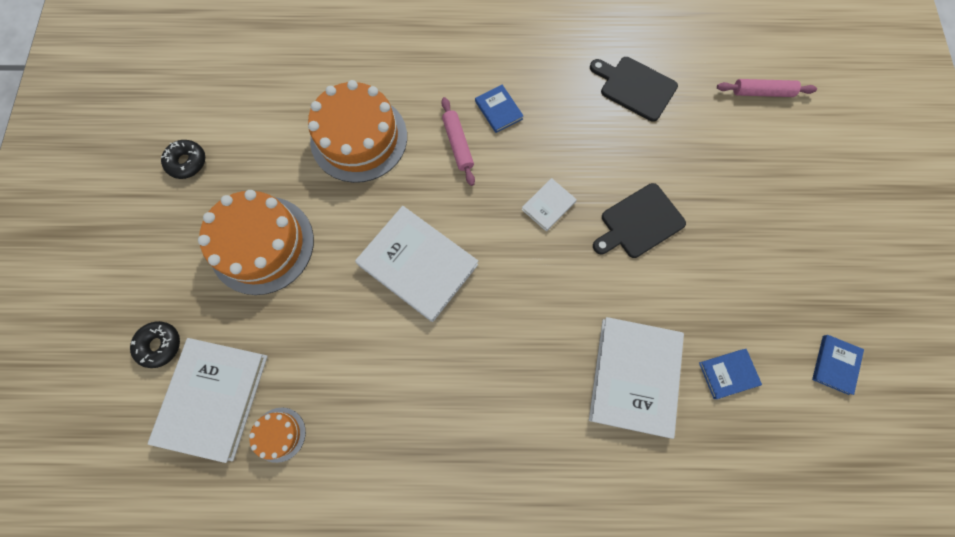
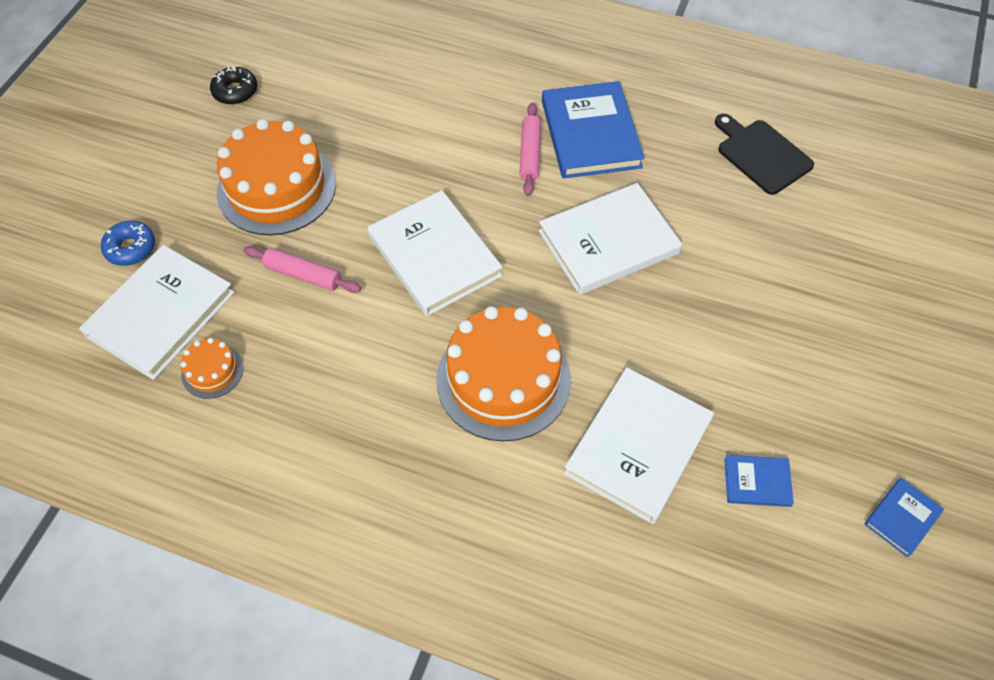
camera: 20 degrees right, 15 degrees down
(160, 345) = (130, 248): black donut -> blue donut
(359, 138) = (423, 118): orange cake -> orange cake (503, 379)
(498, 110) = (590, 134): blue book -> blue book, size x2.11
(548, 205) = (608, 242): white book -> white book, size x2.11
(639, 222) = (710, 290): black cutting board -> none
(762, 92) = (919, 201): pink rolling pin -> pink rolling pin (303, 274)

